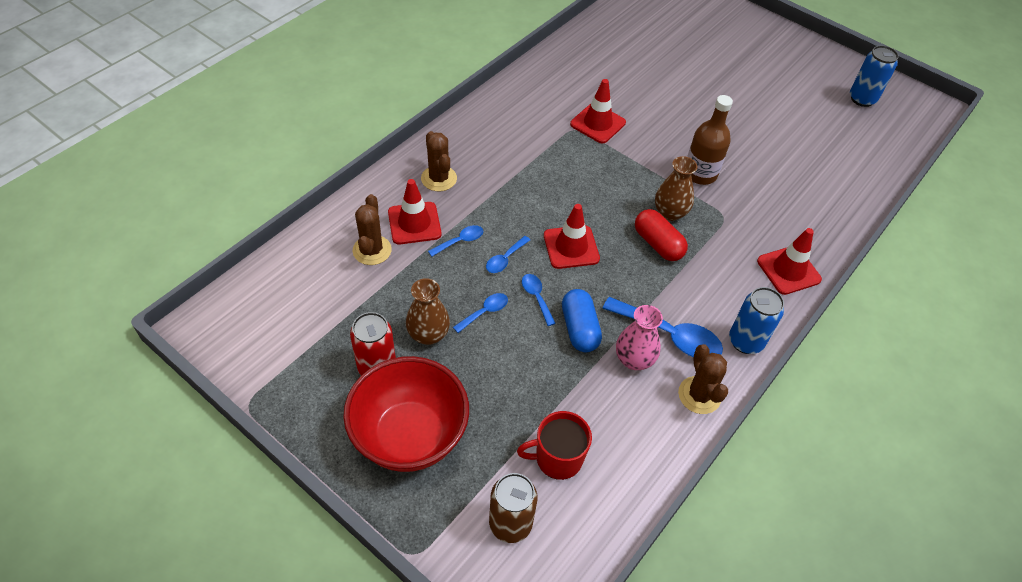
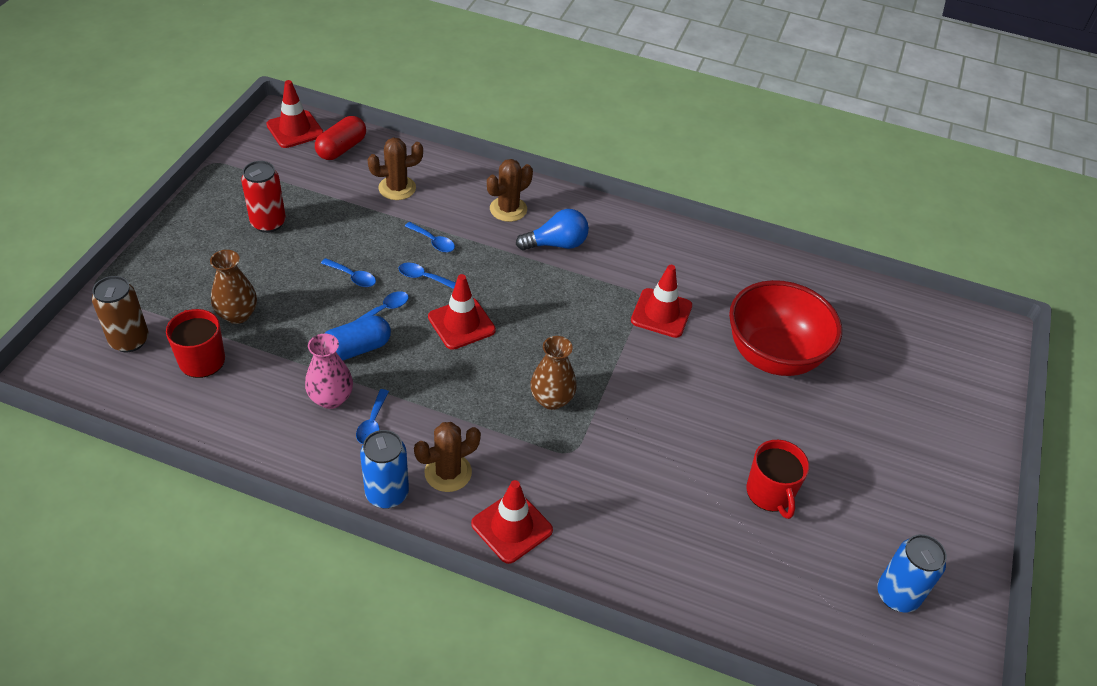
camera: 70 degrees right, 5 degrees down
(410, 436) = (203, 259): red bowl -> red bowl (773, 356)
(414, 223) = (442, 206): red traffic cone -> red traffic cone (295, 129)
(428, 334) = (314, 246): brown vase -> brown vase (237, 314)
(497, 160) = (556, 244): none -> blue light bulb
(658, 244) = (498, 395): red capsule -> red capsule (341, 148)
(669, 335) = (372, 423): blue spoon -> blue spoon, size x0.52
(699, 395) = (301, 459): brown cactus -> brown cactus (448, 472)
(700, 174) = (631, 419): brown bottle -> none
(778, 125) = (770, 493): none -> red mug

